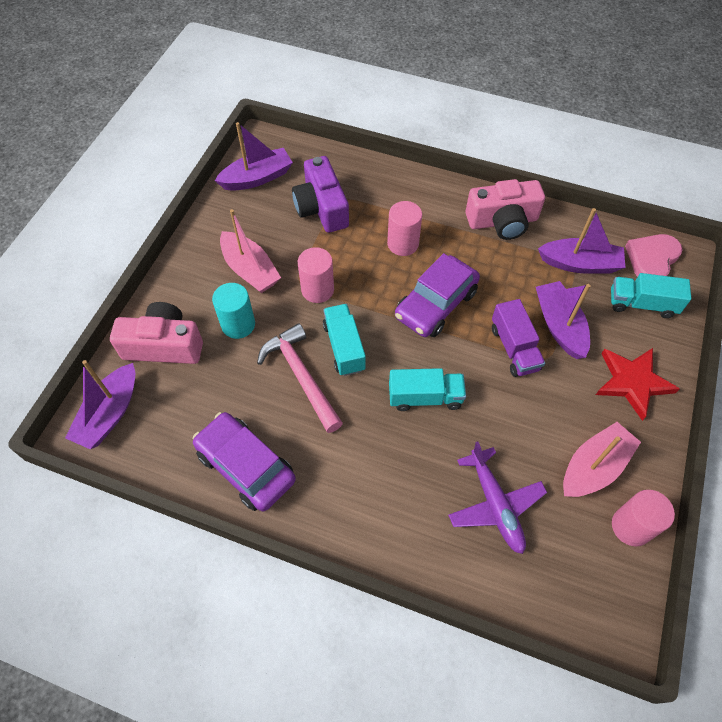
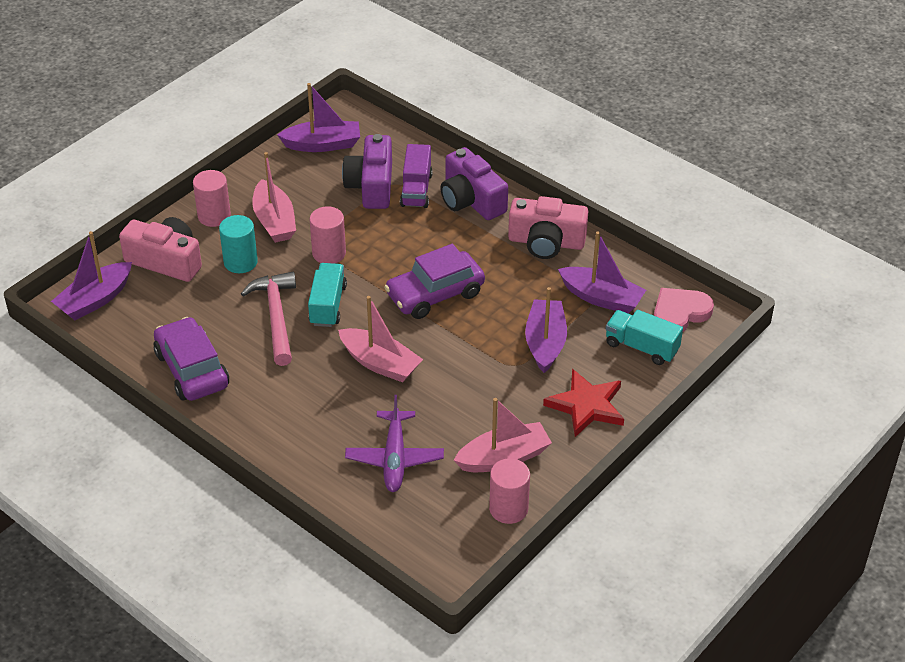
camera: 20 degrees right, 15 degrees down
(403, 244) = (433, 236): pink cylinder -> pink cylinder (214, 216)
(416, 198) = (471, 200): none -> purple camera
(425, 397) = (380, 363): turquoise truck -> pink boat
(514, 348) = (488, 349): purple truck -> purple truck (416, 190)

